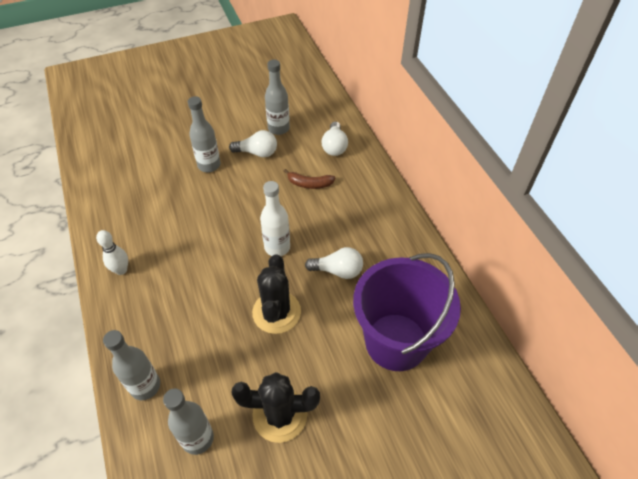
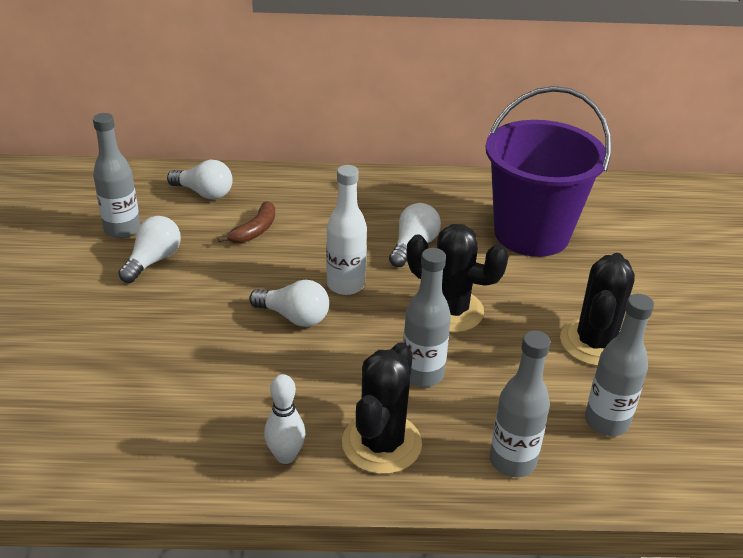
camera: 70 degrees left, 15 degrees down
(142, 311) = (381, 443): none -> black cactus
(209, 165) = (135, 314): grey bottle -> grey bottle (422, 374)
(235, 233) = (294, 317): none -> white light bulb

